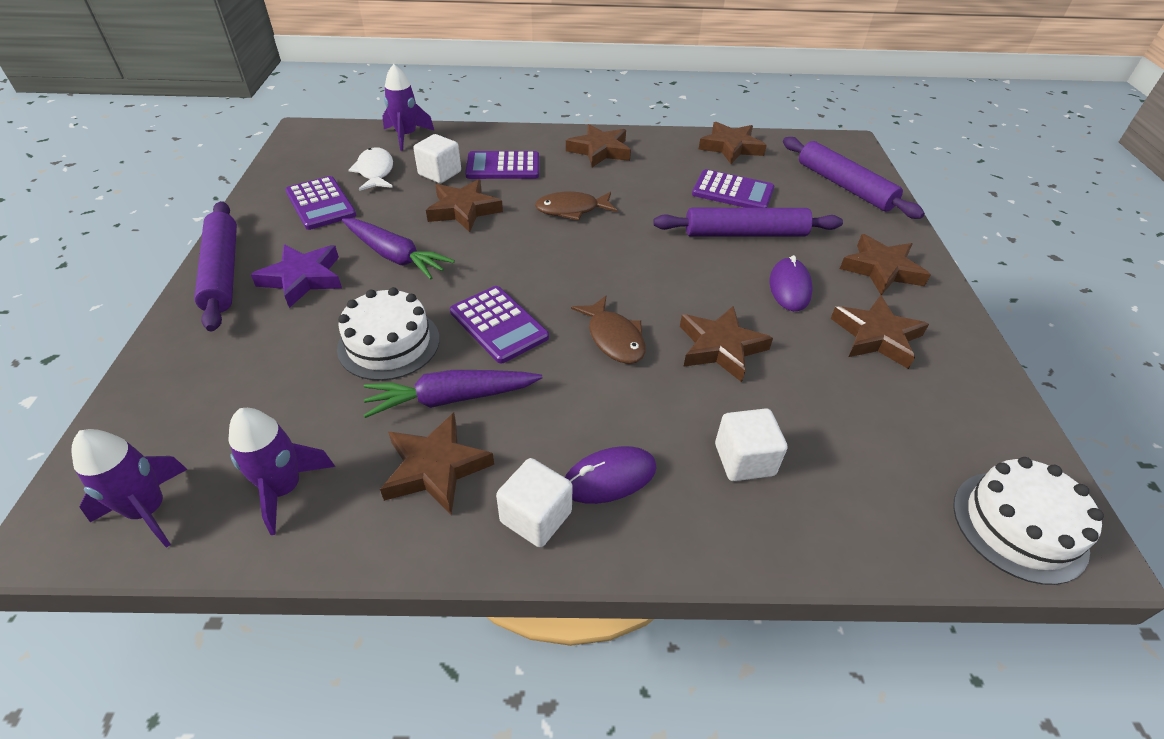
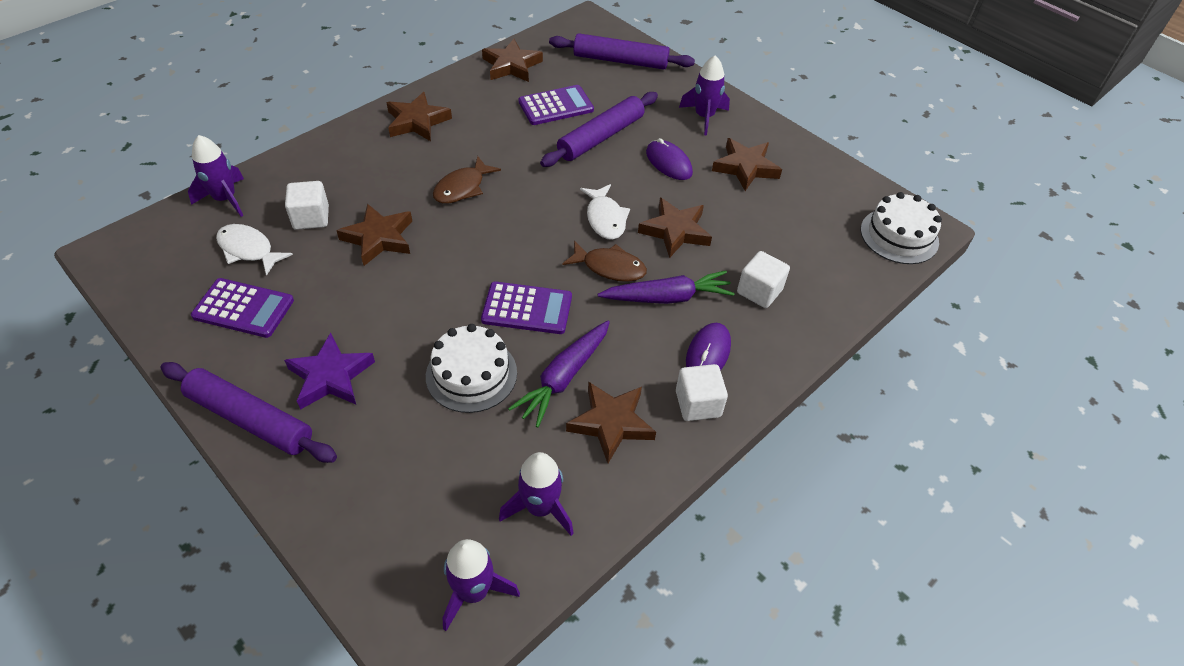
camera: 45 degrees left, 5 degrees up
(395, 256) = (379, 310): purple carrot -> purple carrot (667, 297)
(503, 166) = (357, 180): purple calculator -> none
(663, 297) = (605, 218): none -> white fish
(881, 269) = (704, 117): brown star -> purple rocket

